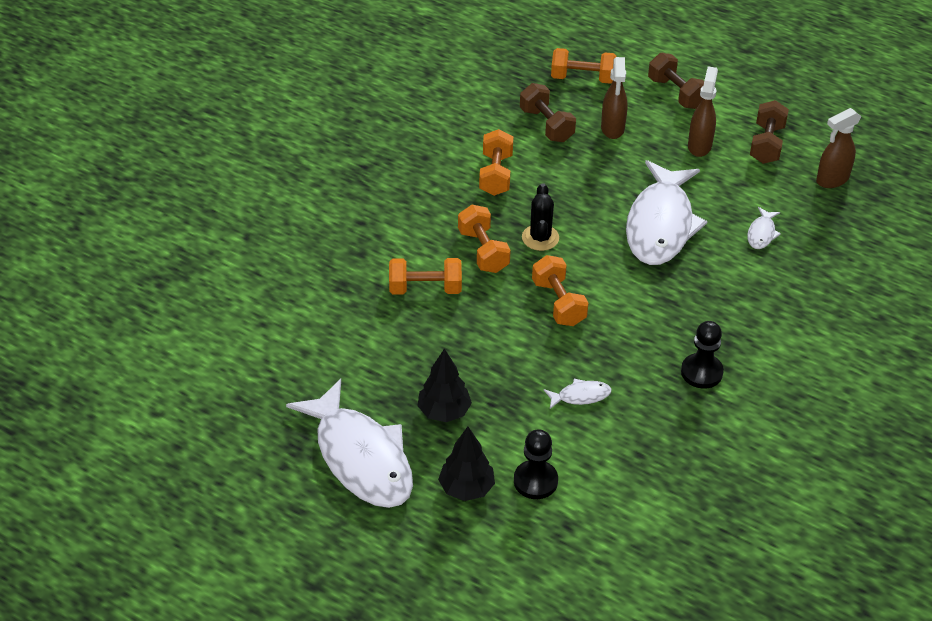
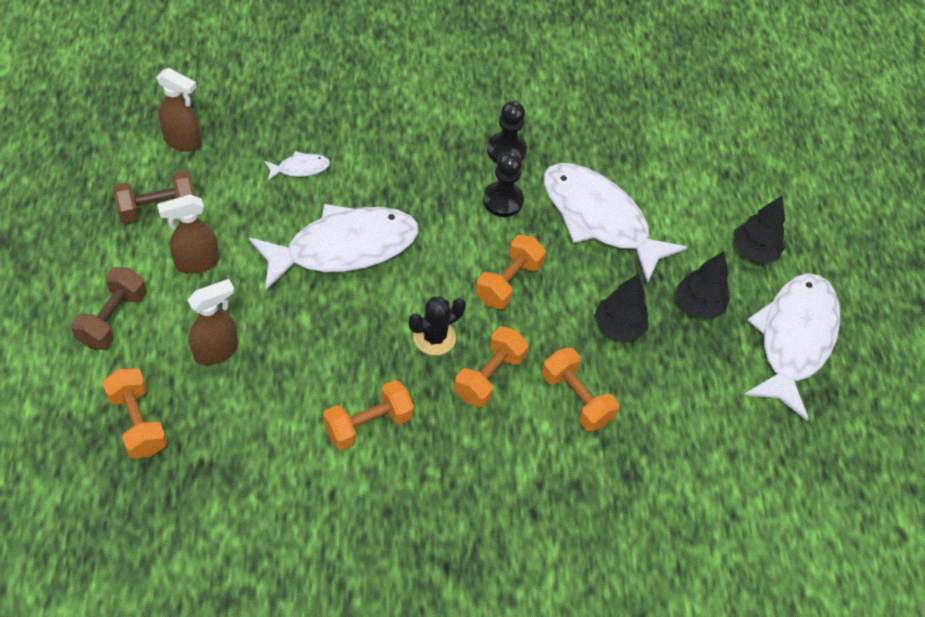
camera: 130 degrees left, 10 degrees up
(465, 347) = (618, 327): none -> black tree
(535, 481) = (706, 211): black pawn -> black pawn (503, 200)
(546, 125) = (250, 417): brown dumbbell -> none
(580, 396) = (599, 219): white fish -> white fish, size x2.48

